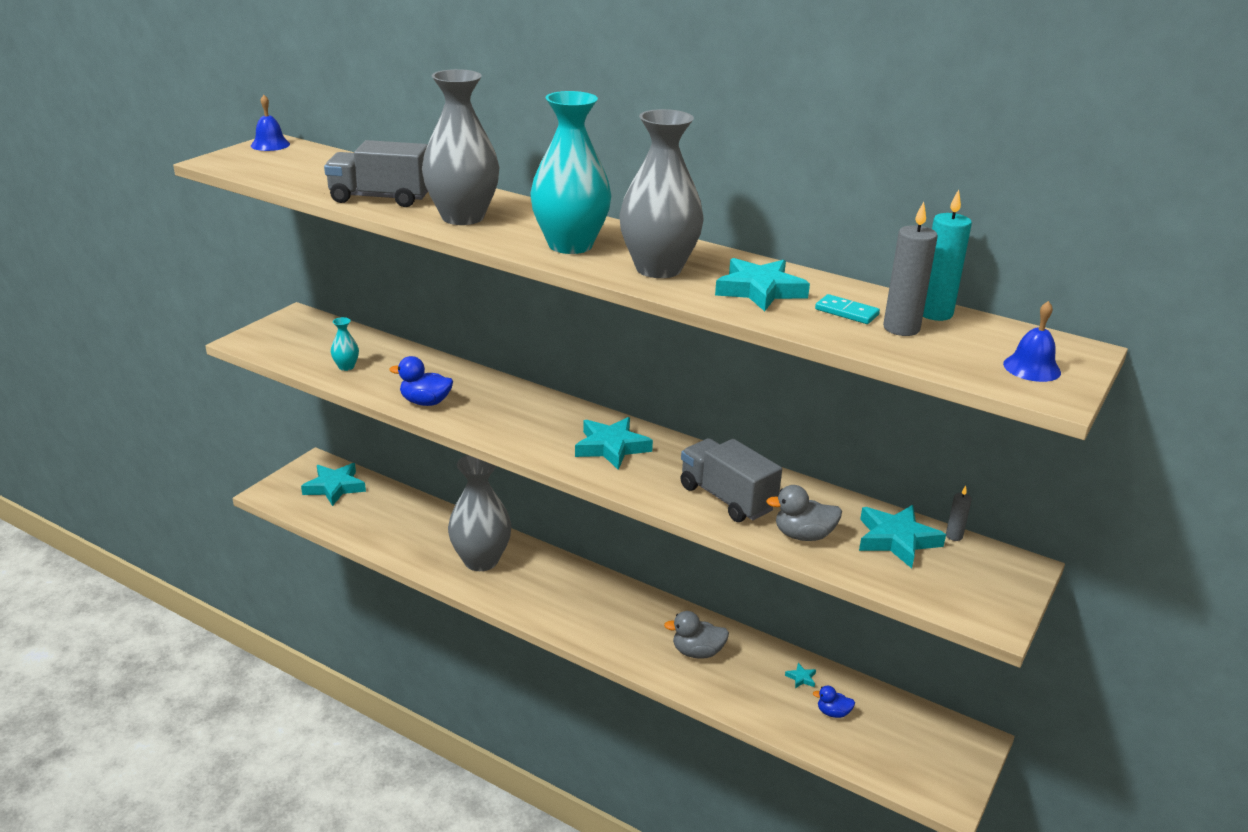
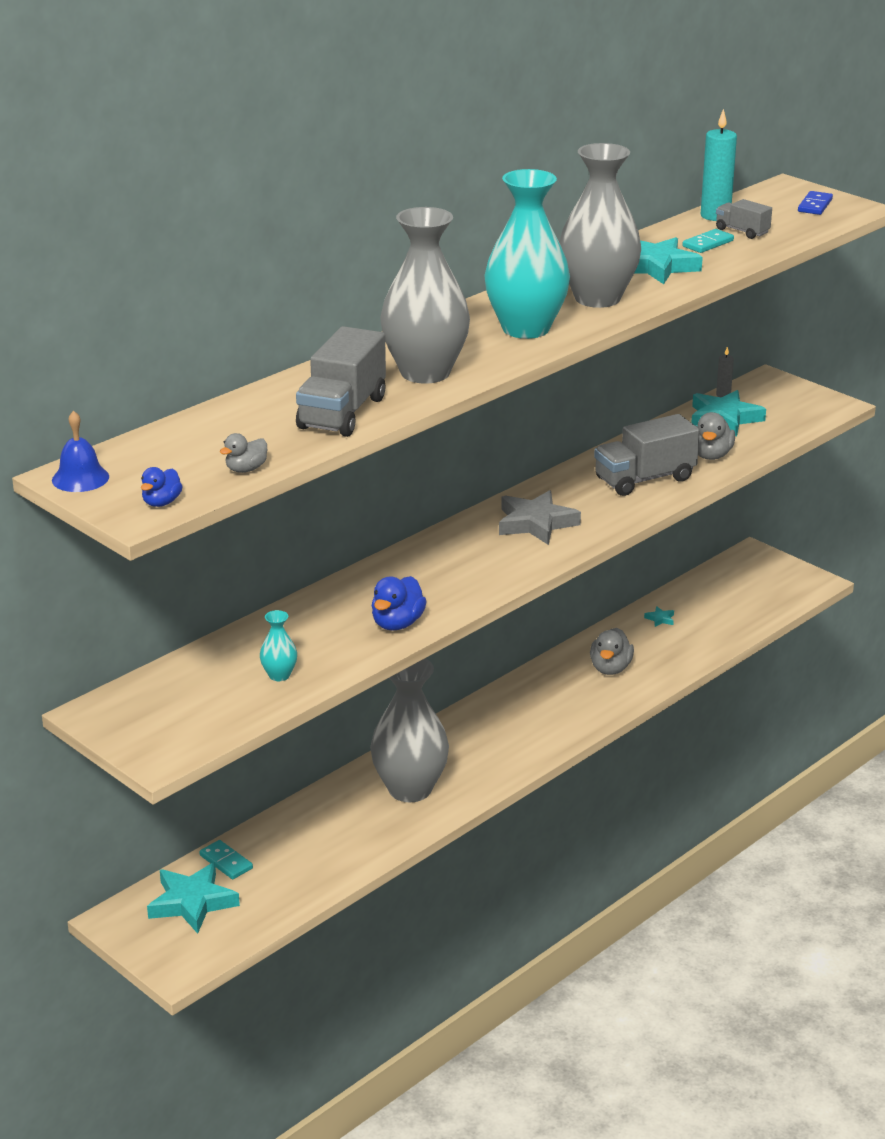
camera: 75 degrees left, 0 degrees up
(282, 180) = (246, 469): none -> grey duck
(380, 493) = (226, 862): none -> turquoise domino
(611, 447) = (535, 523): turquoise star -> grey star
(833, 713) = (708, 612): blue duck -> blue duck (161, 502)
(901, 328) = (742, 231): grey candle -> grey truck
(1032, 368) = (814, 205): blue bell -> blue domino

